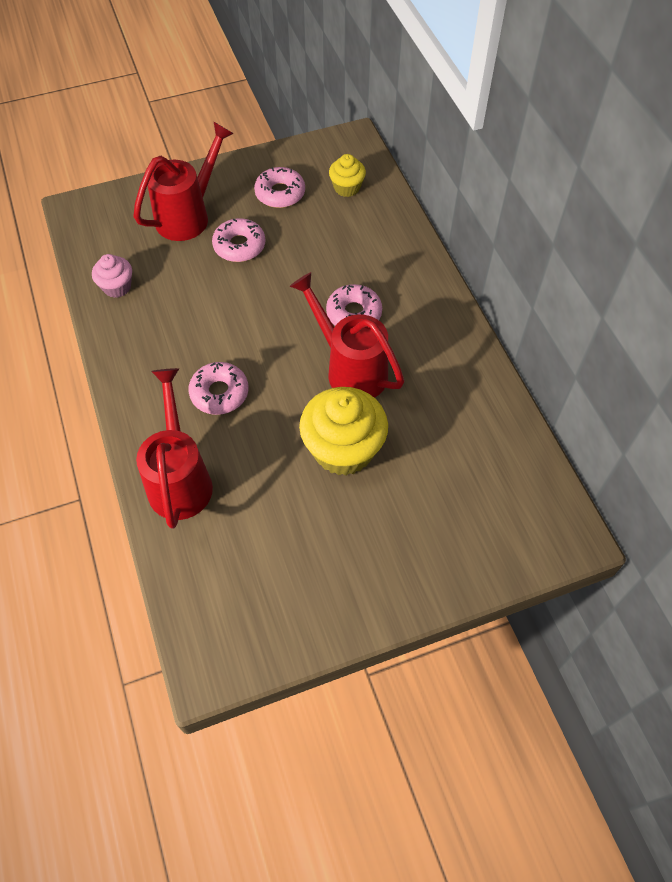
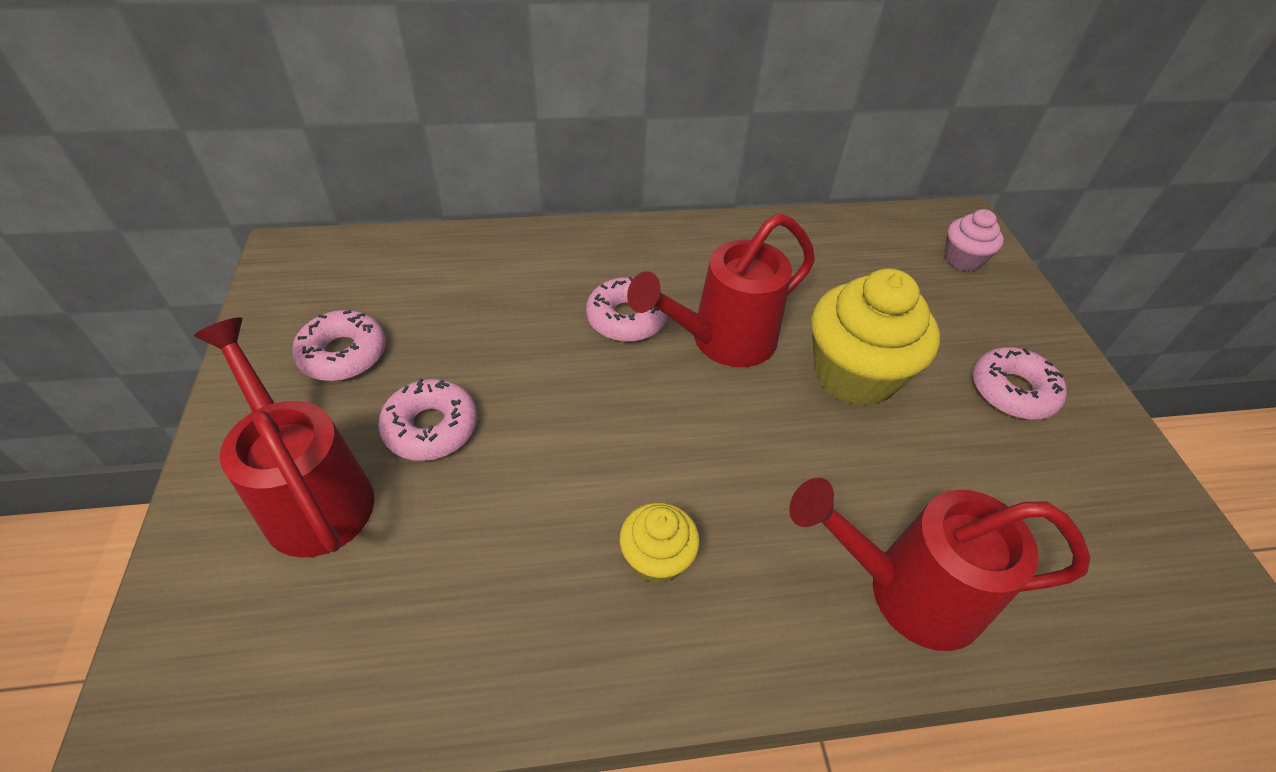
camera: 80 degrees left, 10 degrees down
(117, 287) = (437, 653): pink cupcake -> pink cupcake (963, 259)
(219, 393) = (739, 506): pink donut -> pink donut (1012, 391)
(347, 188) = (383, 278): yellow cupcake -> yellow cupcake (656, 559)

